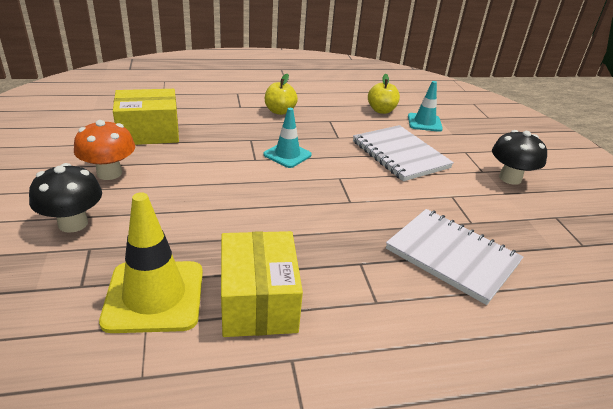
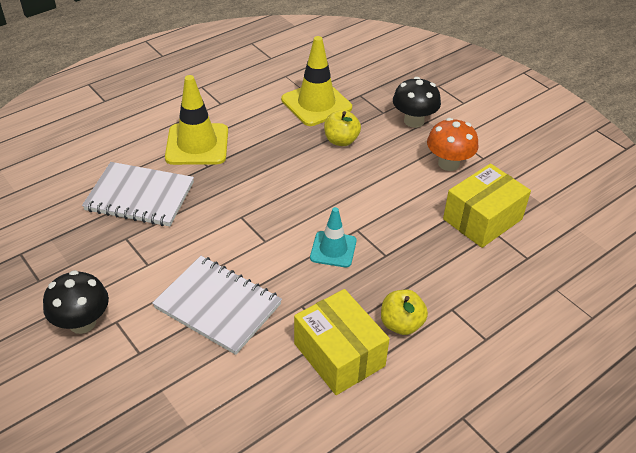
camera: 155 degrees right, 10 degrees up
(258, 301) = (257, 121): yellow box -> yellow box (339, 355)
(361, 297) = (197, 144): none -> yellow traffic cone
(381, 110) = (278, 401): yellow apple -> yellow apple (341, 140)
(424, 122) = (206, 399): turquoise traffic cone -> none

